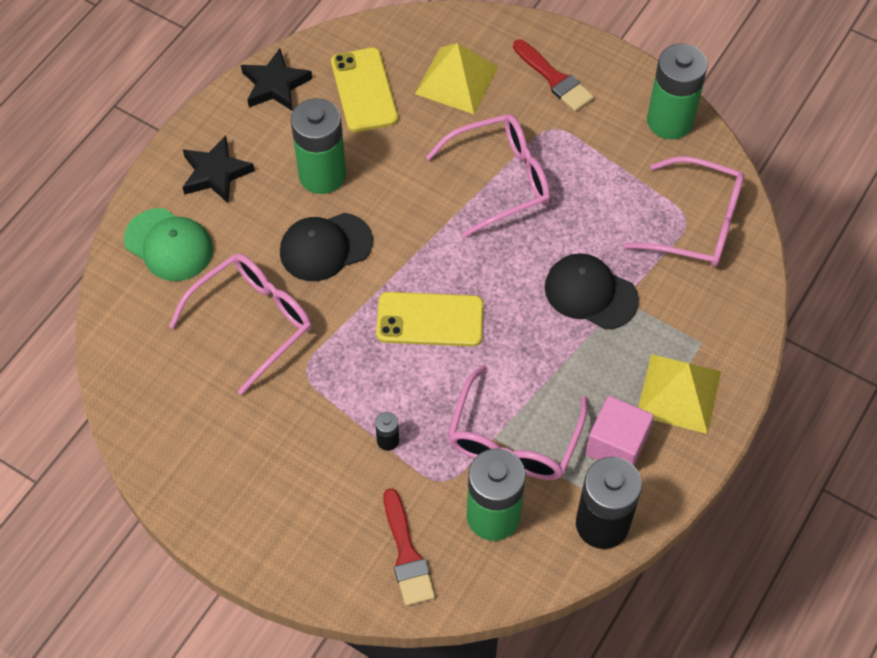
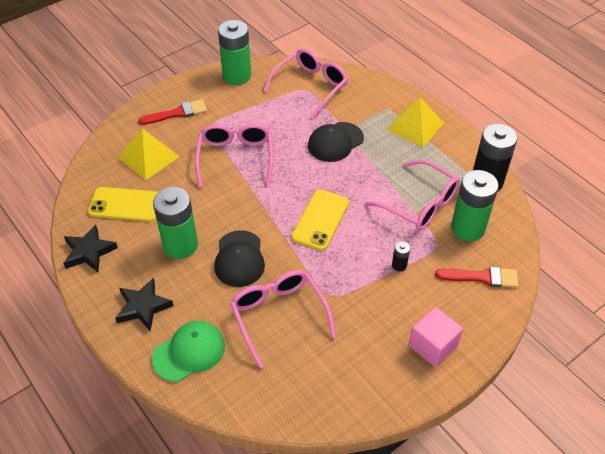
camera: 70 degrees left, 10 degrees down
(616, 445) = (438, 161): pink cube -> pink cube (432, 346)

